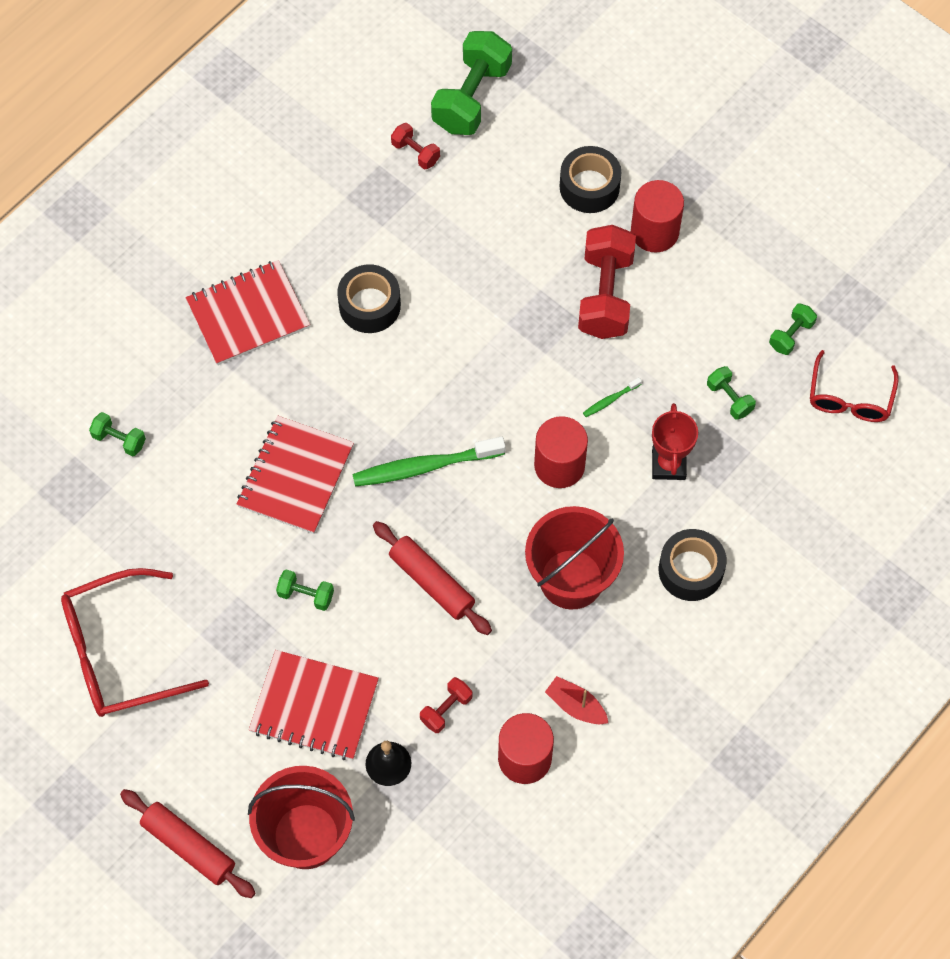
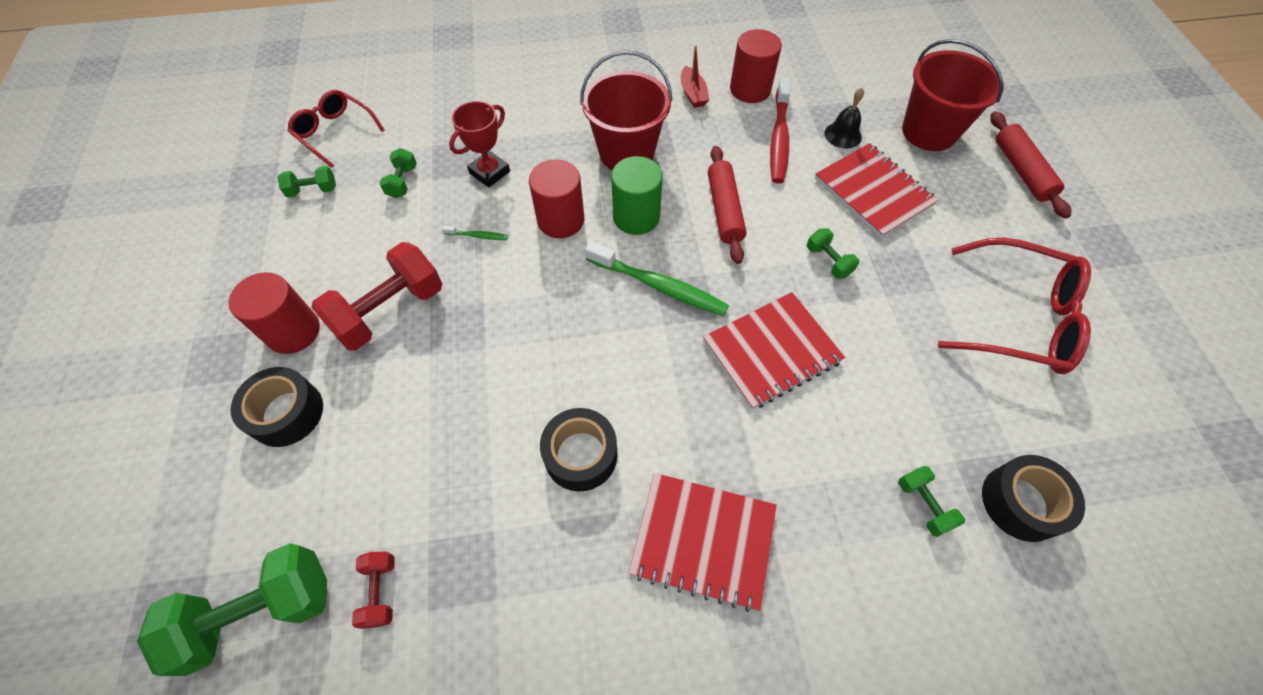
camera: 140 degrees left, 5 degrees down
(446, 709) = (779, 138): red dumbbell -> red toothbrush
(500, 517) = (636, 217): none -> green cylinder
(690, 570) = (547, 112): black tape -> black tape (1021, 502)
(850, 398) = (335, 132): red glasses -> red glasses turned 105 degrees counterclockwise

